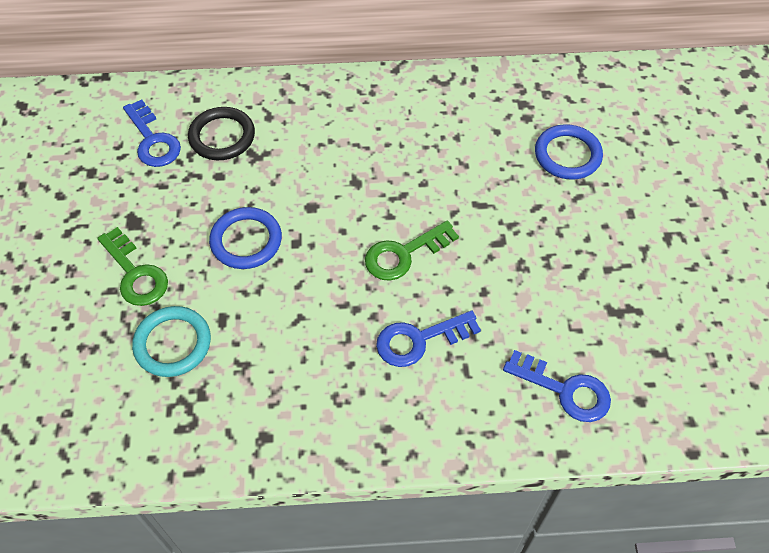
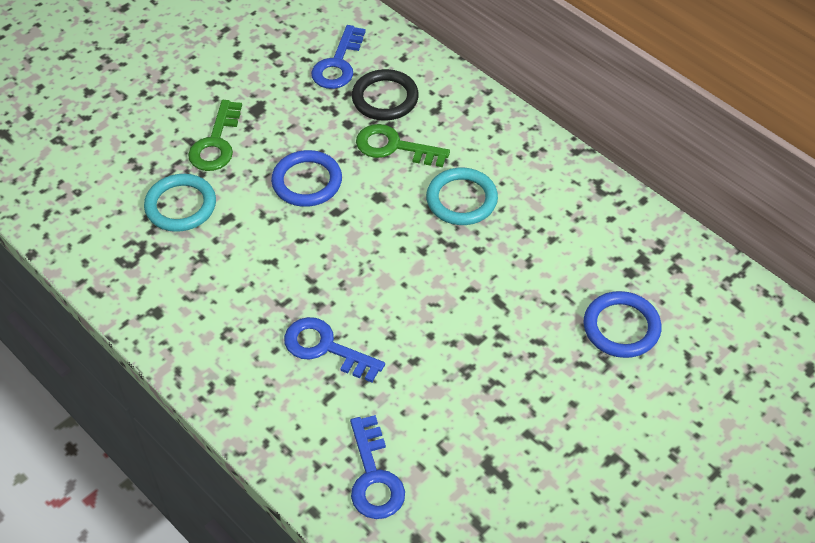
camera: 50 degrees right, 5 degrees down
(368, 160) = (461, 199): none -> turquoise ring
(404, 254) = (395, 284): green key -> green key (394, 147)

